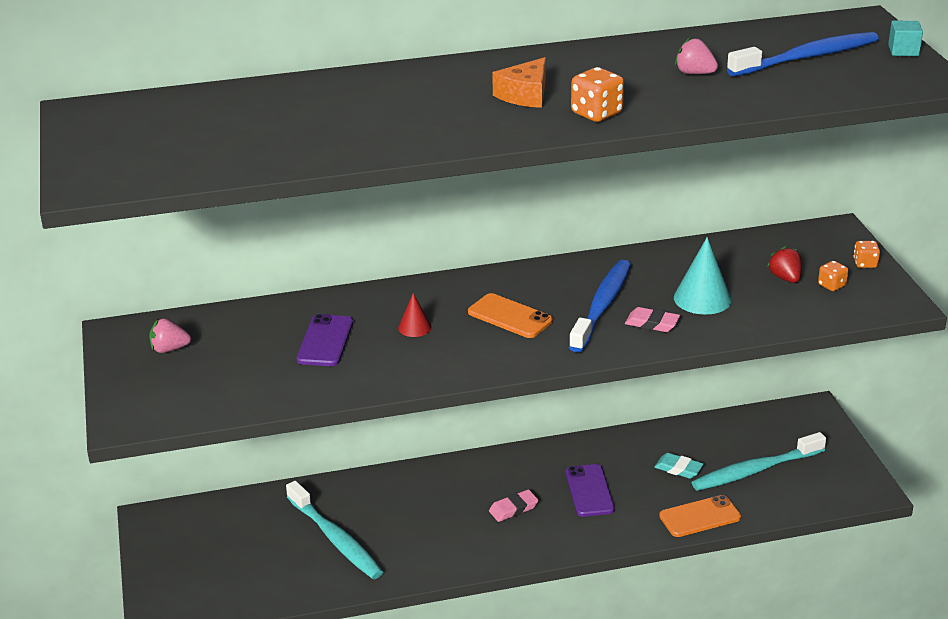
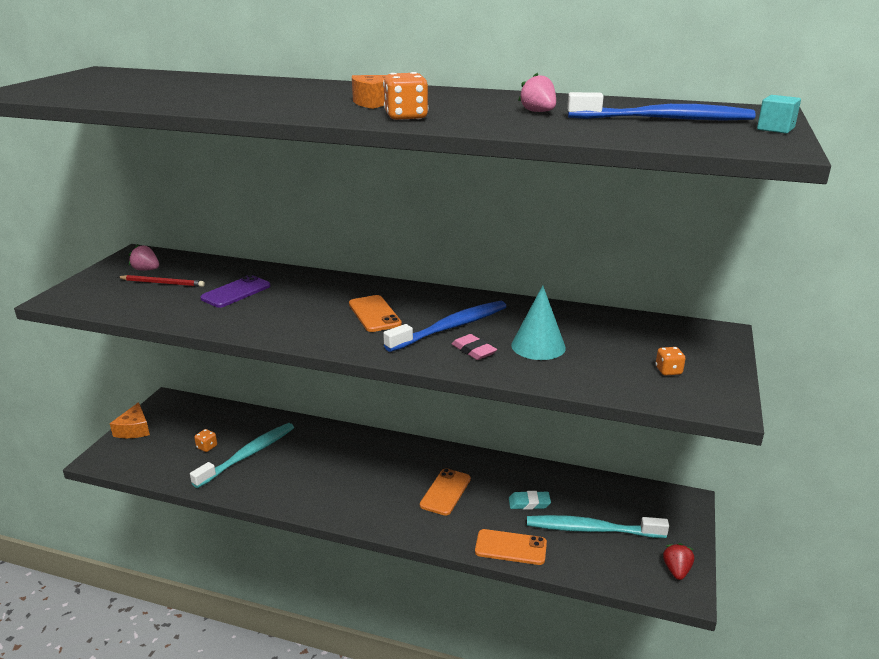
camera: 30 degrees right, 5 degrees down
(155, 567) = (134, 429): none -> orange cheese
(220, 359) = (162, 283): none -> red pencil
(335, 539) = (248, 455): turquoise toothbrush -> turquoise toothbrush turned 135 degrees counterclockwise
(414, 327) = (302, 301): red cone -> none
(513, 509) = (379, 482): pink eraser -> none
(589, 491) = (445, 492): purple phone -> orange phone
(678, 469) = (529, 503): turquoise eraser -> turquoise eraser turned 60 degrees counterclockwise
(785, 278) = (630, 353): red strawberry -> red strawberry (676, 570)
(865, 264) = (721, 364): orange dice -> orange dice (207, 447)

